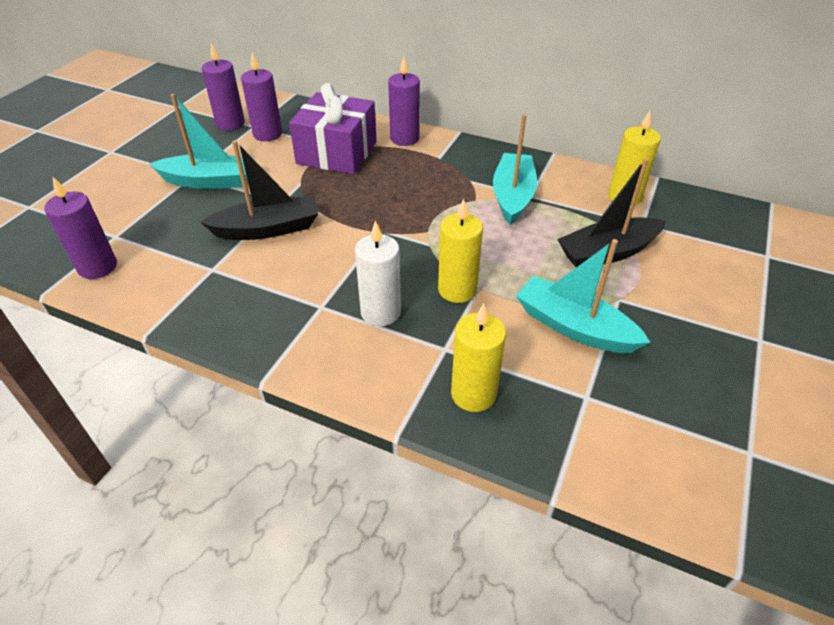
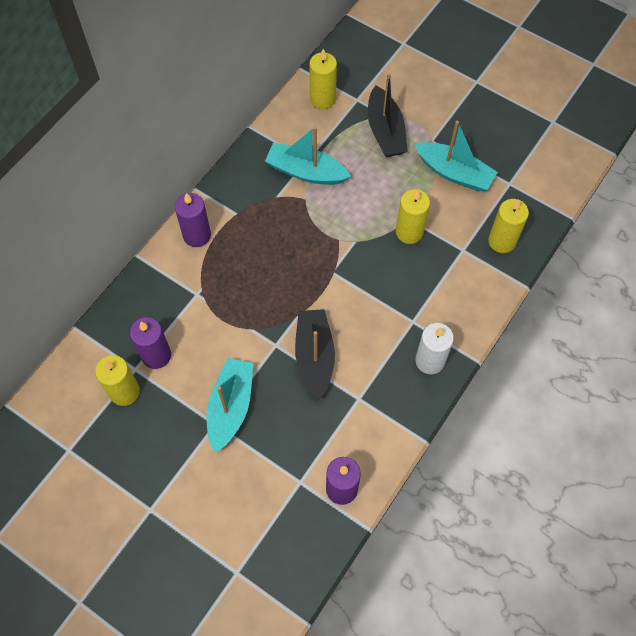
camera: 80 degrees left, 20 degrees up
(230, 124) = (124, 392): purple candle -> yellow candle
(337, 152) = (207, 295): purple gift -> none
(380, 312) = (424, 283): white candle -> white candle (430, 361)
(574, 327) = (454, 173): turquoise boat -> turquoise boat turned 105 degrees counterclockwise

